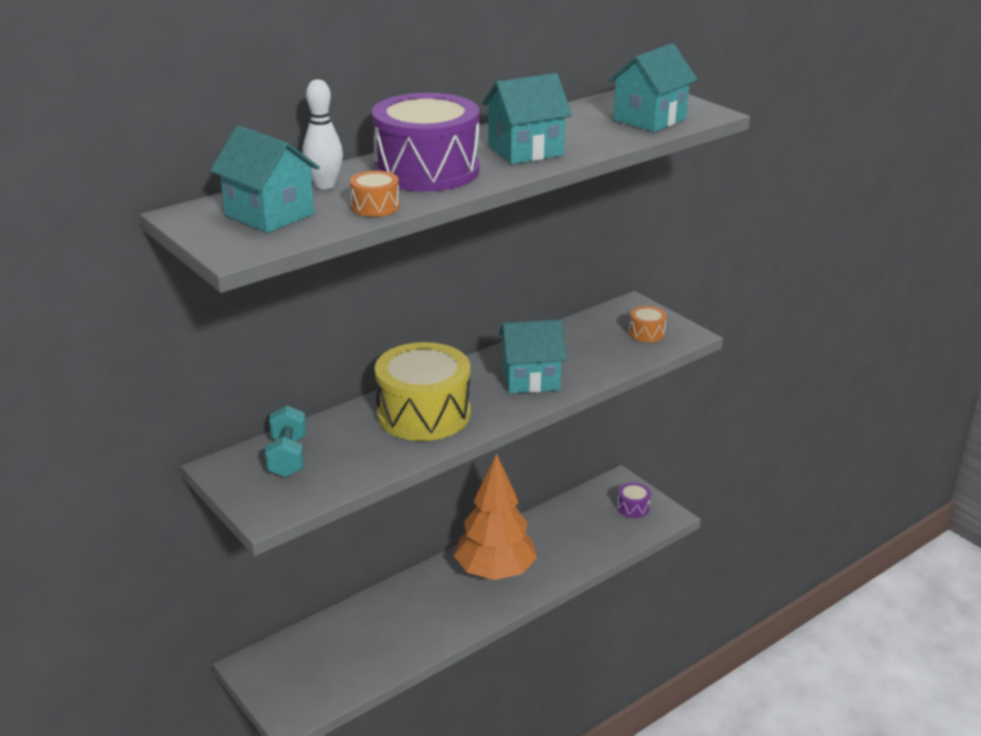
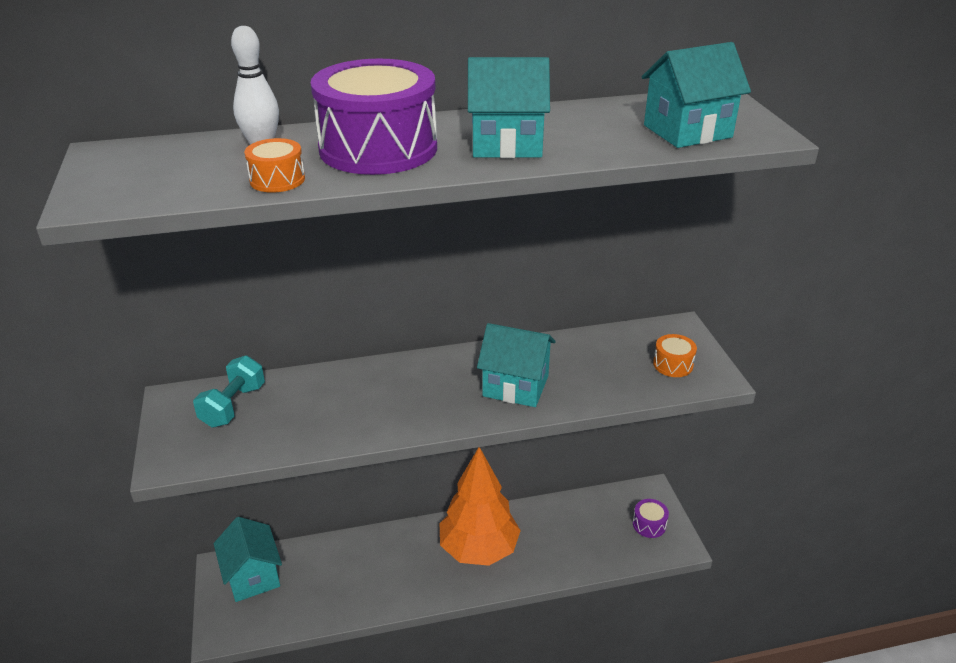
camera: 25 degrees right, 5 degrees up
(269, 214) = (170, 168): turquoise house -> turquoise house (253, 576)
(424, 414) = (386, 395): yellow drum -> none

